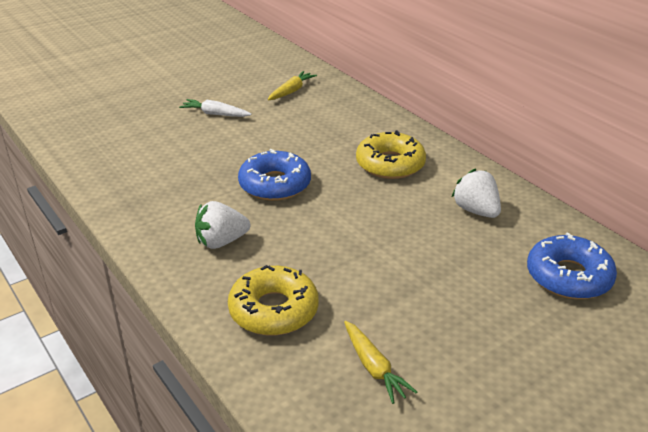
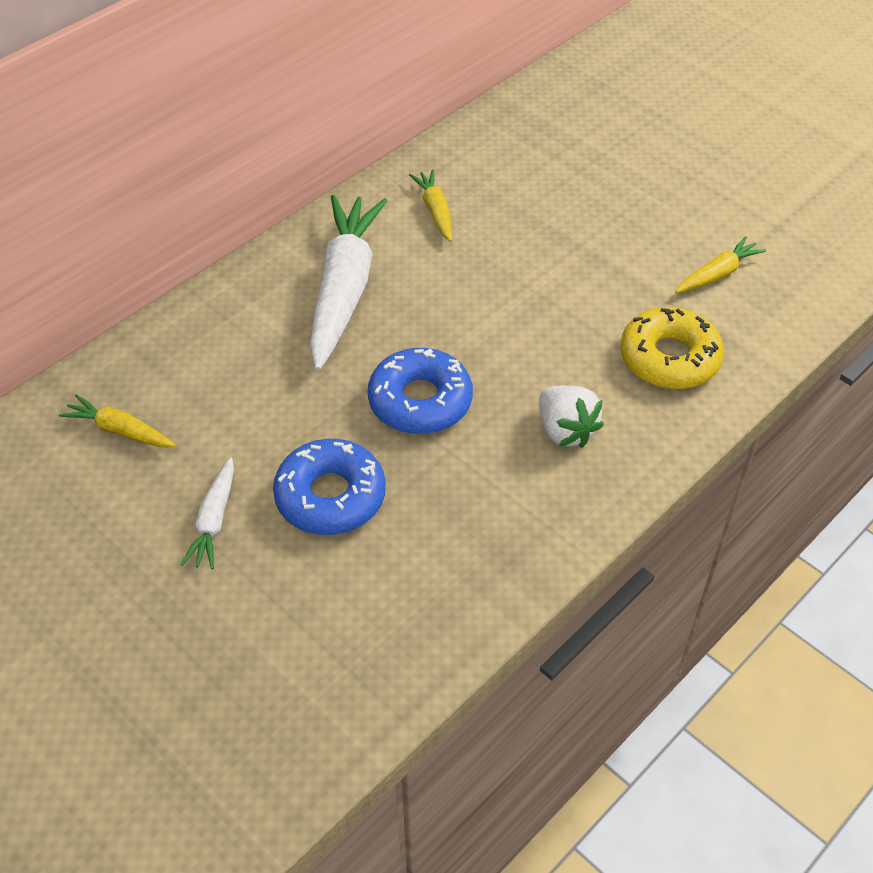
camera: 100 degrees left, 15 degrees up
(390, 164) = (344, 290): yellow donut -> white carrot
(476, 211) = (435, 211): white strawberry -> yellow carrot
(568, 276) = (535, 149): blue donut -> blue donut (330, 496)

